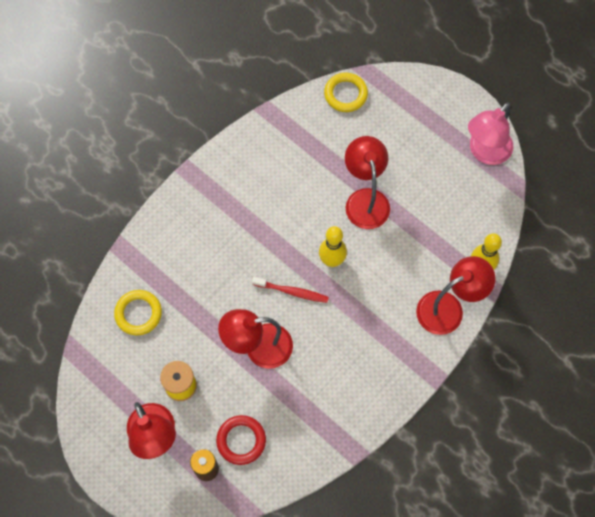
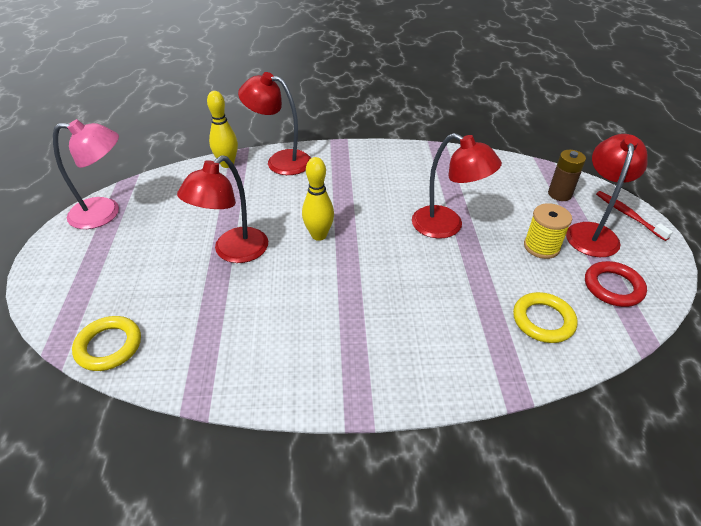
camera: 135 degrees left, 25 degrees down
(241, 440) = (516, 191): red ring -> red ring (613, 287)
(292, 292) = (377, 239): red toothbrush -> red toothbrush (628, 215)

